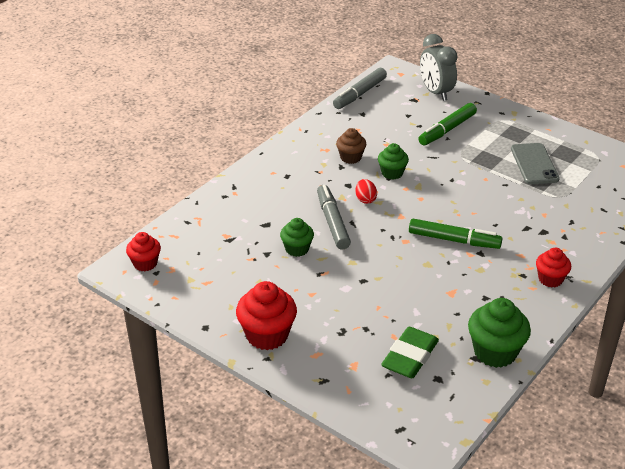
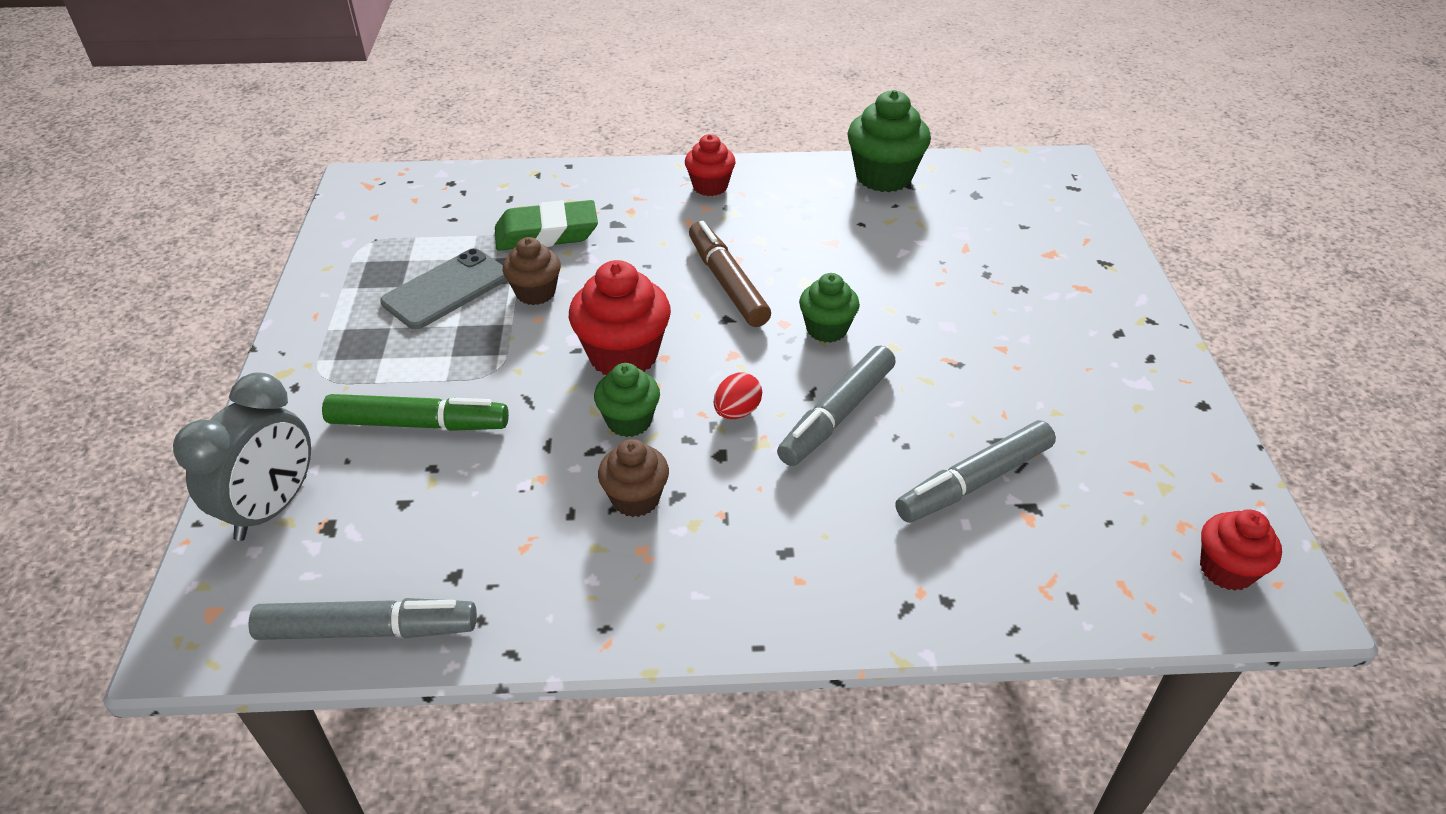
camera: 130 degrees left, 5 degrees up
(257, 234) = (975, 481): none -> grey marker
(267, 335) = (1123, 341): red cupcake -> red cupcake (623, 355)
(297, 249) = (944, 415): green cupcake -> green cupcake (826, 329)
(410, 357) = (977, 223): green eraser -> green eraser (547, 233)
(453, 240) = (727, 283): green marker -> brown marker
(506, 185) = (535, 292): none -> brown cupcake

